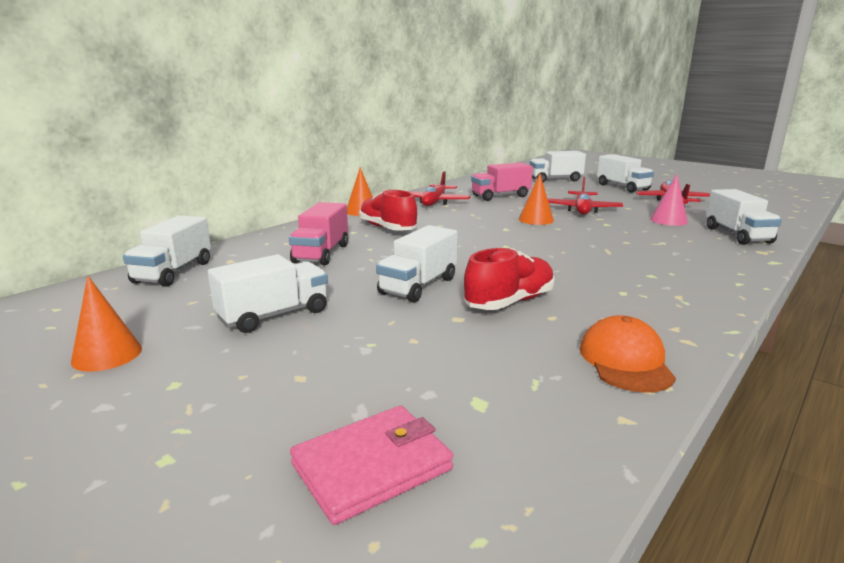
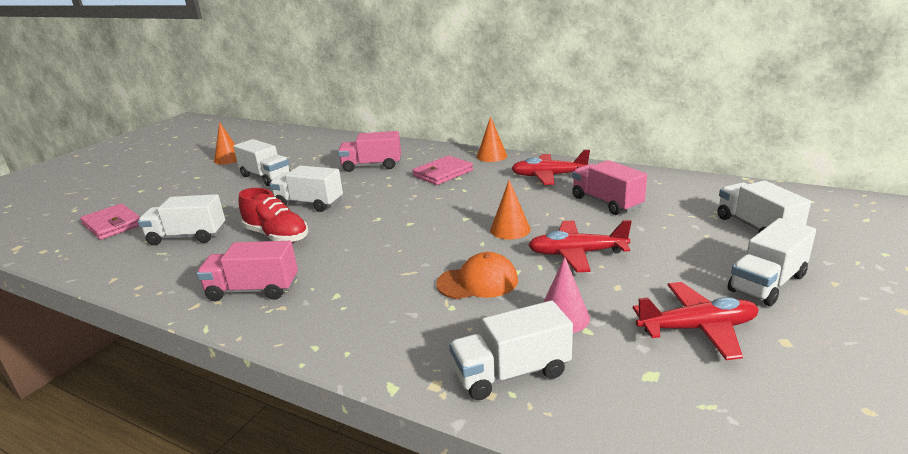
camera: 80 degrees right, 5 degrees up
(173, 272) = (331, 142): white truck -> white truck (187, 237)
(387, 228) = (443, 173): red shoe -> pink wallet
(625, 361) = (175, 280): orange cap -> orange cap (477, 282)
(647, 310) = (253, 290): none -> pink truck

